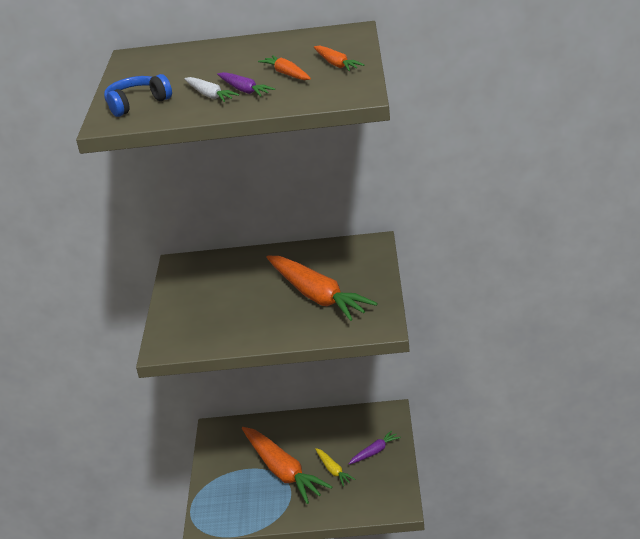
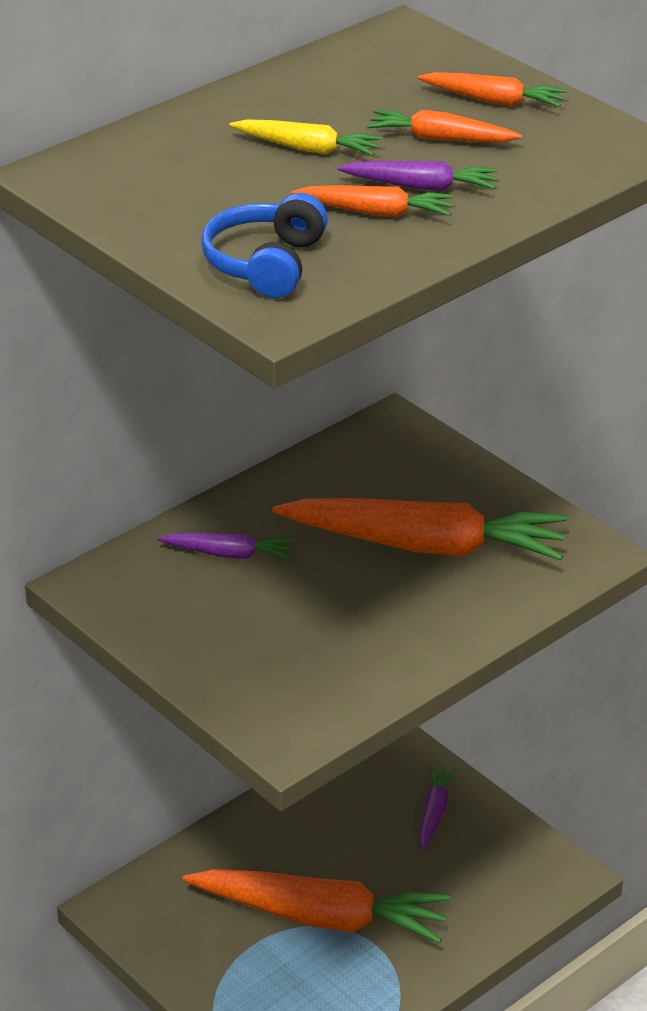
camera: 45 degrees left, 5 degrees up
(210, 95) = (376, 212): white carrot -> orange carrot
(240, 270) = (229, 554): none -> purple carrot
(333, 470) = (403, 874): yellow carrot -> yellow carrot (308, 148)

